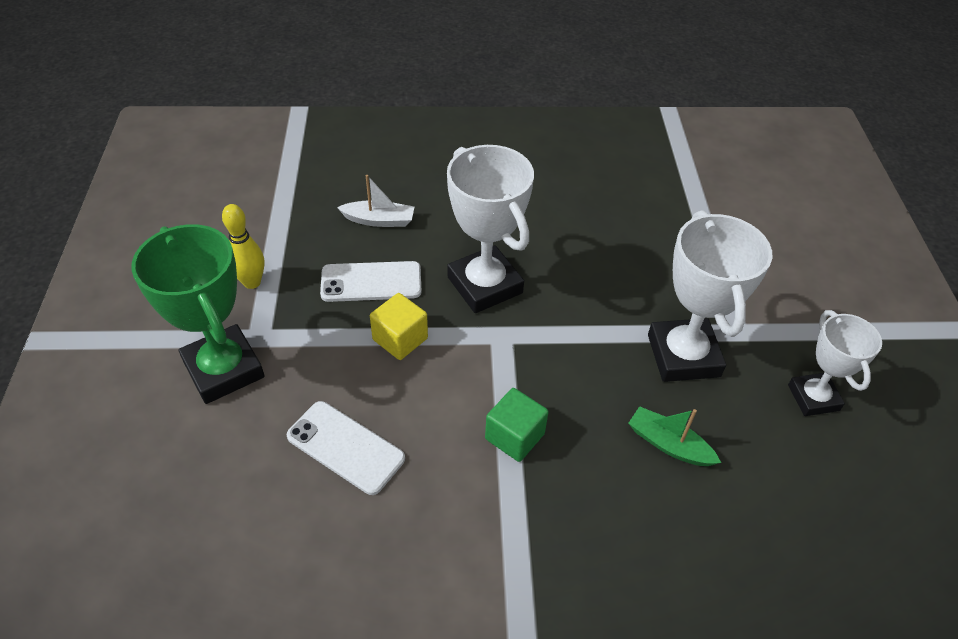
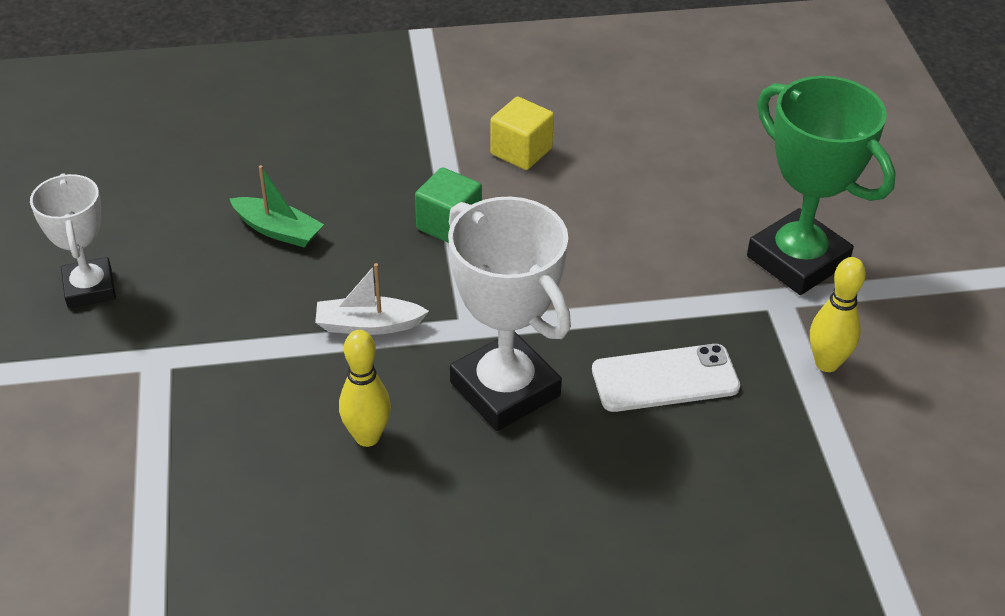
camera: 175 degrees right, 5 degrees down
(345, 447) = (627, 202): white phone -> none
(379, 220) = (689, 479): white boat -> white boat (368, 325)
(400, 339) = (602, 310): yellow cube -> yellow cube (521, 151)
(579, 263) = (367, 437): none -> yellow bowling pin
(683, 355) = (239, 321): white trophy -> none

